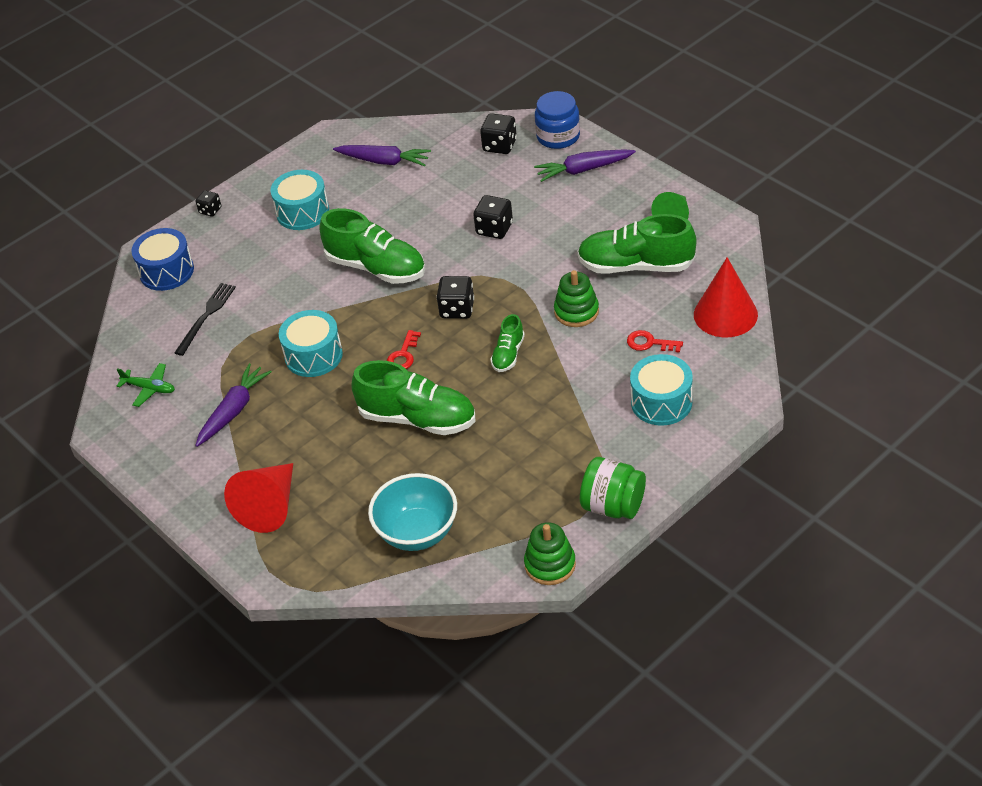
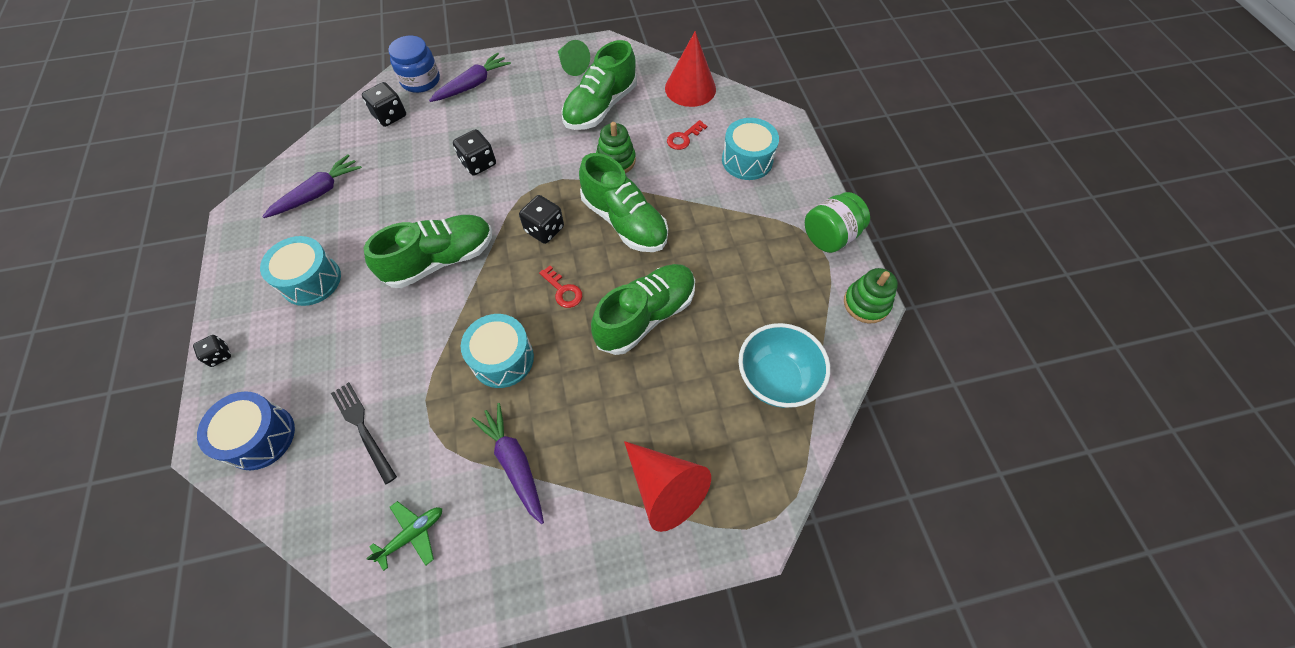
camera: 65 degrees left, 15 degrees up
(508, 354) = (624, 221): green shoe -> green shoe, size x1.97
(584, 170) = (472, 85): purple carrot -> purple carrot turned 150 degrees counterclockwise

